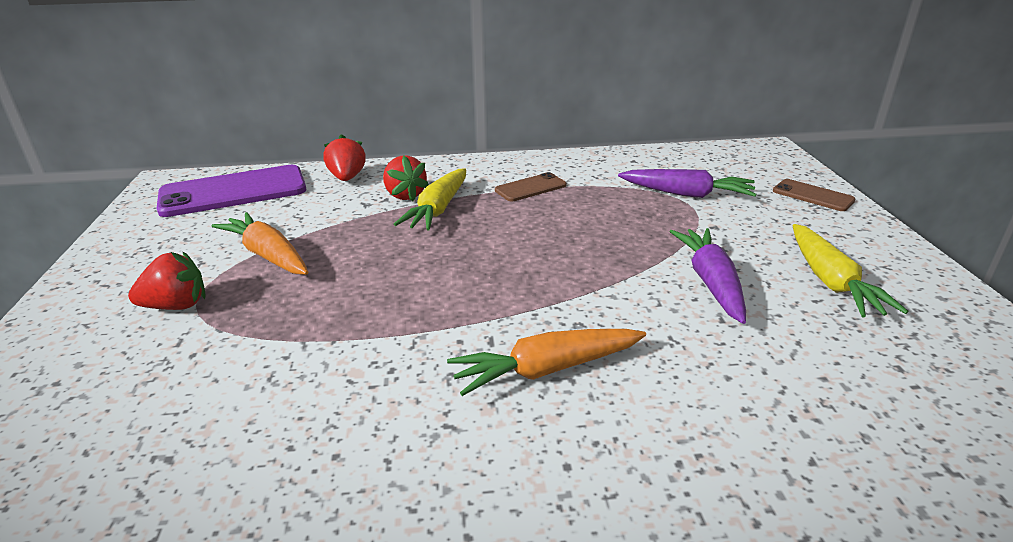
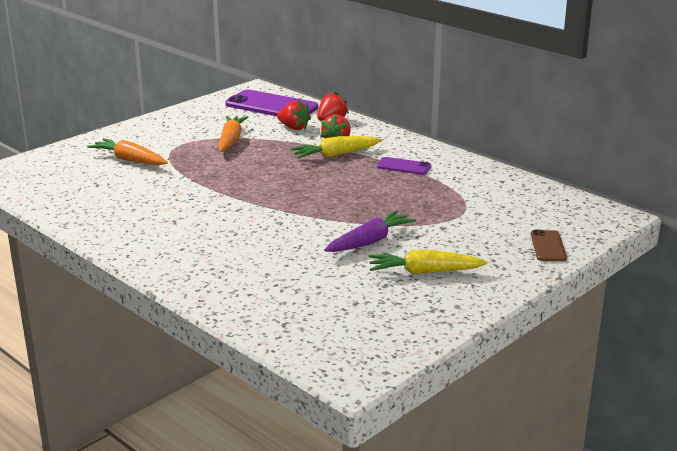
camera: 50 degrees right, 5 degrees down
(176, 306) = (170, 143): red strawberry -> red strawberry (294, 128)
(530, 188) = (403, 166): brown phone -> purple phone
(546, 370) = (234, 226): orange carrot -> orange carrot (129, 160)
(687, 194) = (476, 209): purple carrot -> none
(831, 281) = (424, 272): yellow carrot -> yellow carrot turned 45 degrees clockwise

